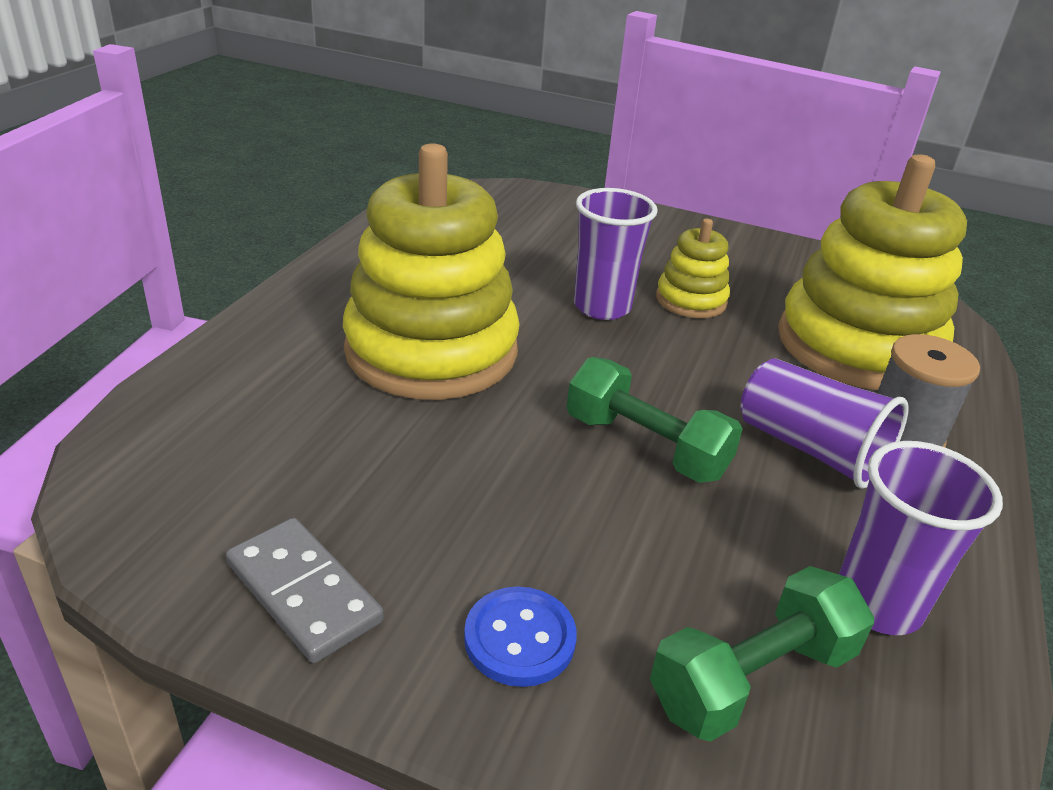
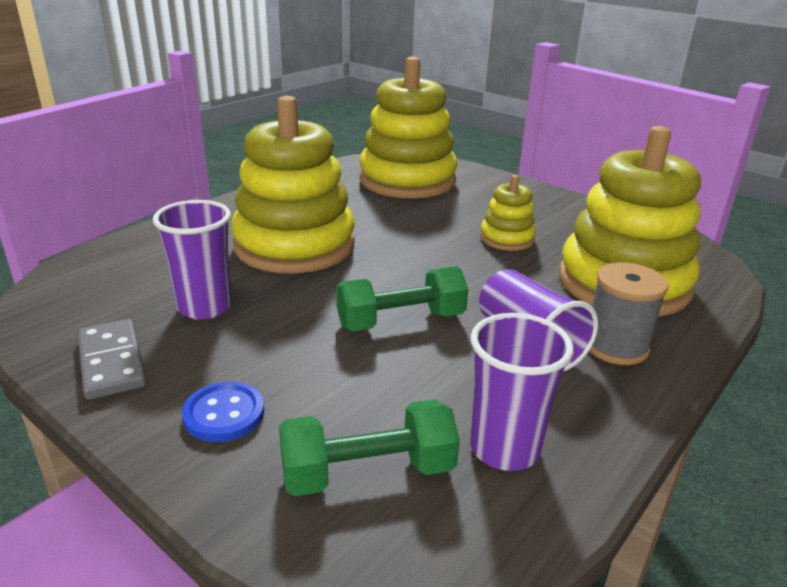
camera: 20 degrees right, 5 degrees down
(512, 224) = (407, 180): none -> yellow stacking toy
(602, 307) = (435, 235): purple cup -> purple cup (205, 307)
(646, 446) = (401, 321): green dumbbell -> green dumbbell turned 75 degrees counterclockwise

